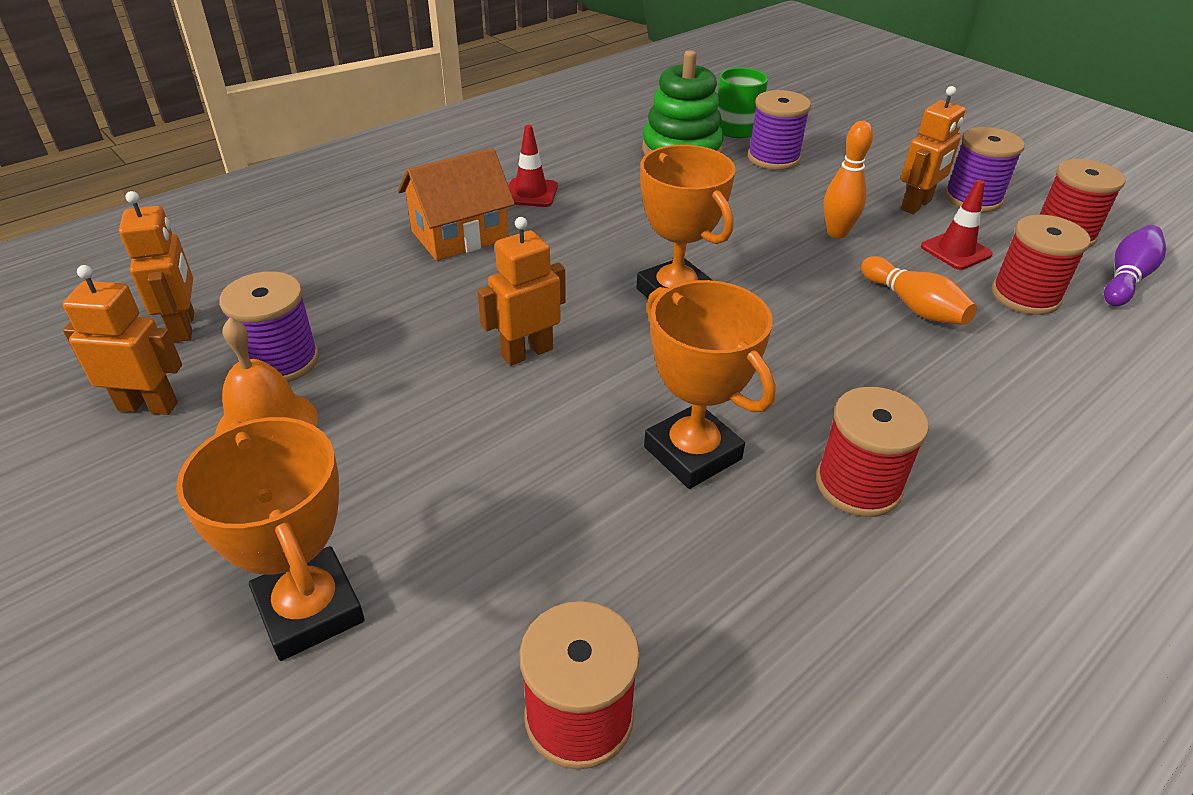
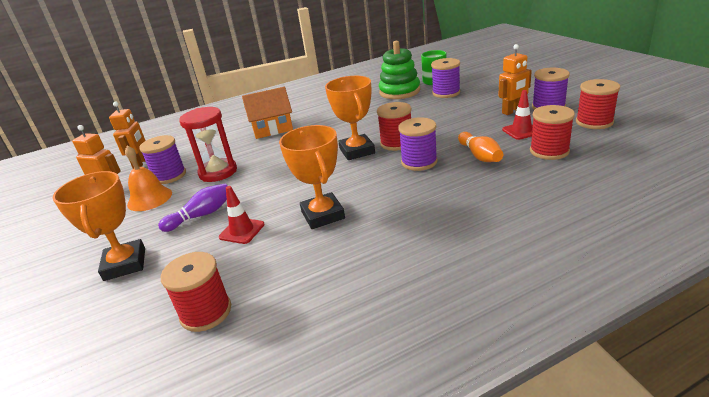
camera: 20 degrees right, 10 degrees down
(397, 350) = (218, 172): none -> red hourglass
(527, 352) = (273, 174): orange robot -> none
(531, 193) = (315, 111): red traffic cone -> red traffic cone (242, 231)
(811, 320) = (419, 162): none -> purple spool
(836, 233) = (458, 124): orange bowling pin -> none
(858, 485) = (397, 231): red spool -> red spool (396, 143)
(1126, 278) = (620, 142): purple bowling pin -> purple bowling pin (202, 215)

